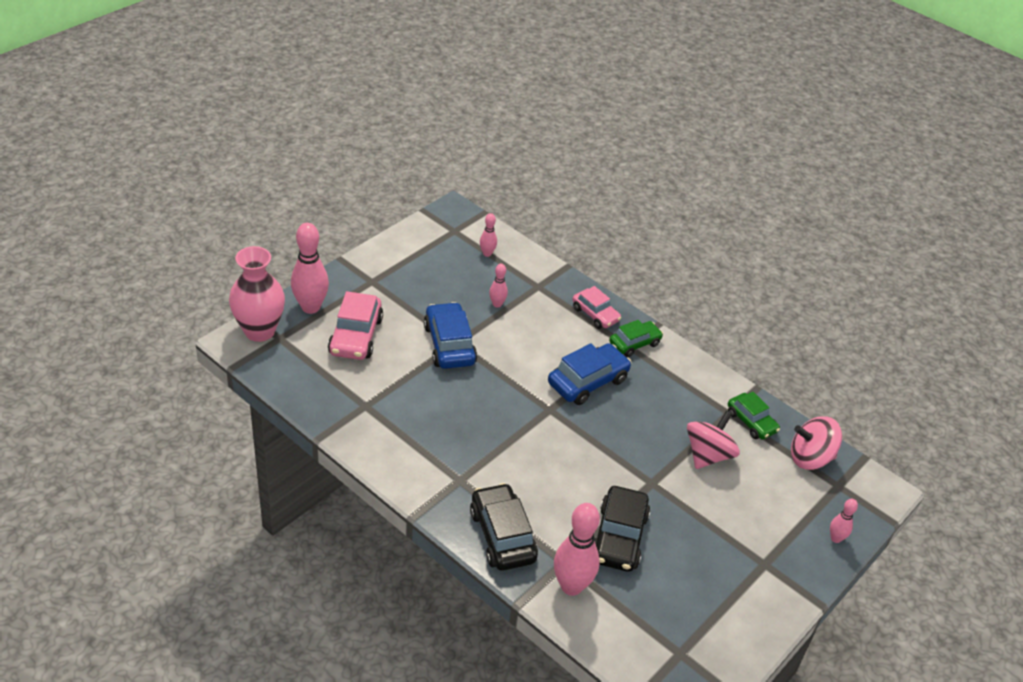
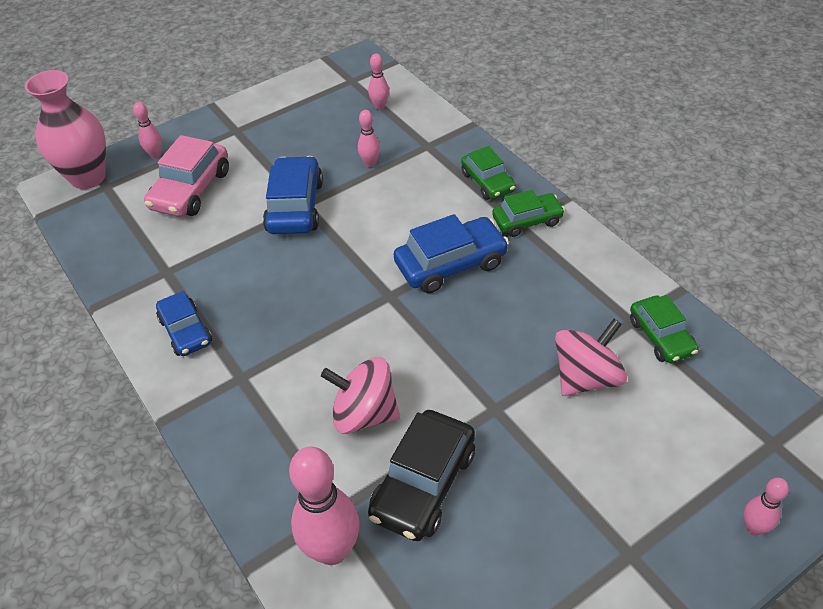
camera: 20 degrees right, 5 degrees up
(310, 307) = (155, 155): pink bowling pin -> pink bowling pin, size x0.51
(402, 450) = (186, 331): none -> blue car
(502, 535) = (265, 461): black car -> none
(595, 314) = (487, 182): pink car -> green car
(810, 458) = (738, 397): pink spinning top -> pink spinning top (364, 413)

